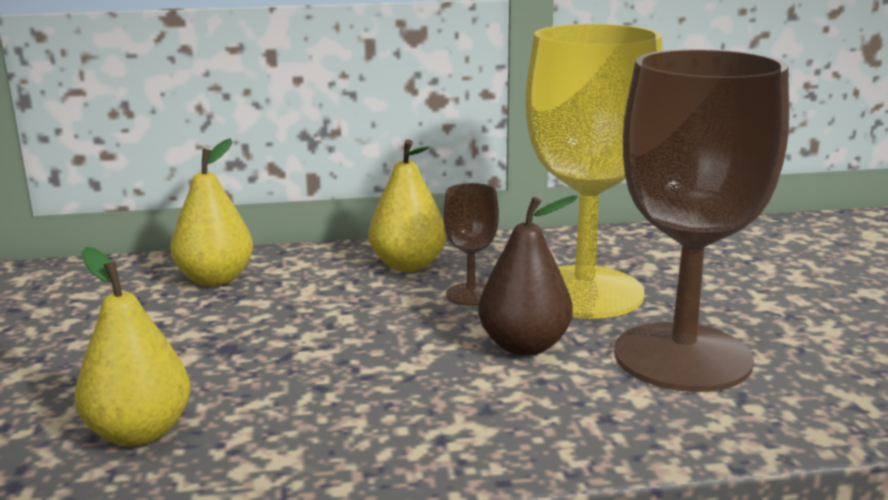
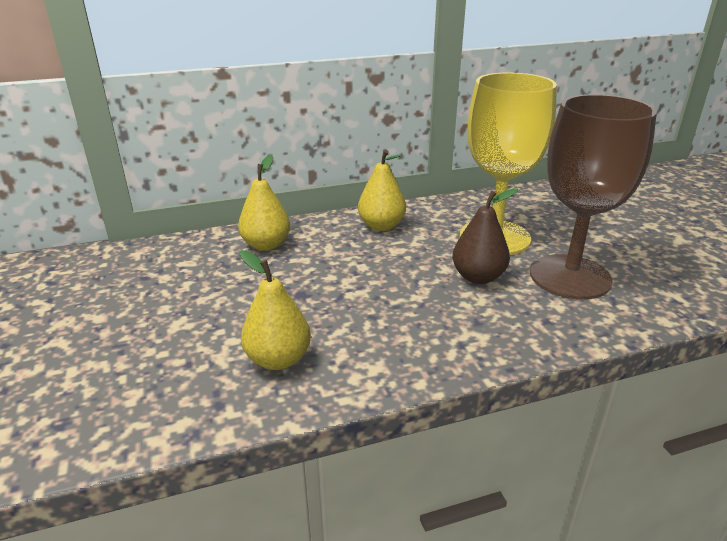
camera: 10 degrees left, 10 degrees up
(471, 294) = (429, 244): brown goblet -> none

